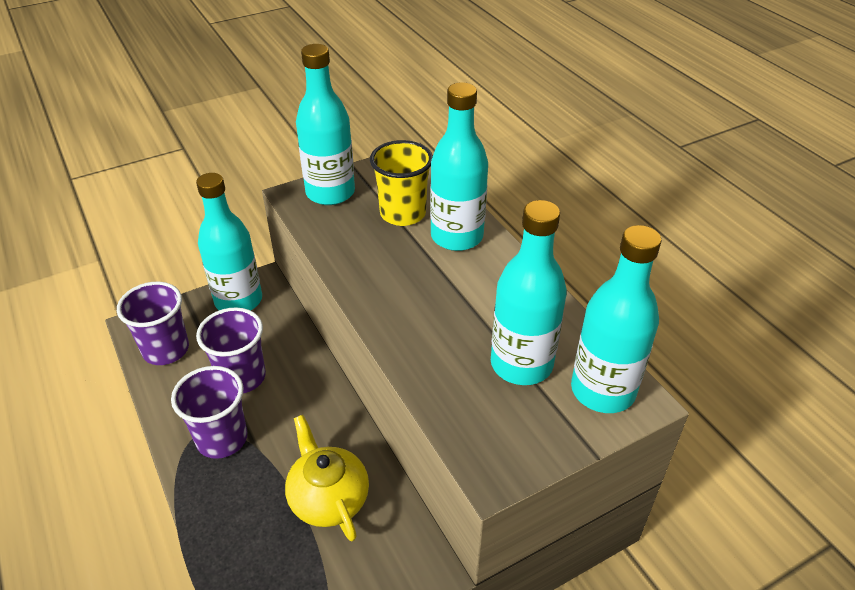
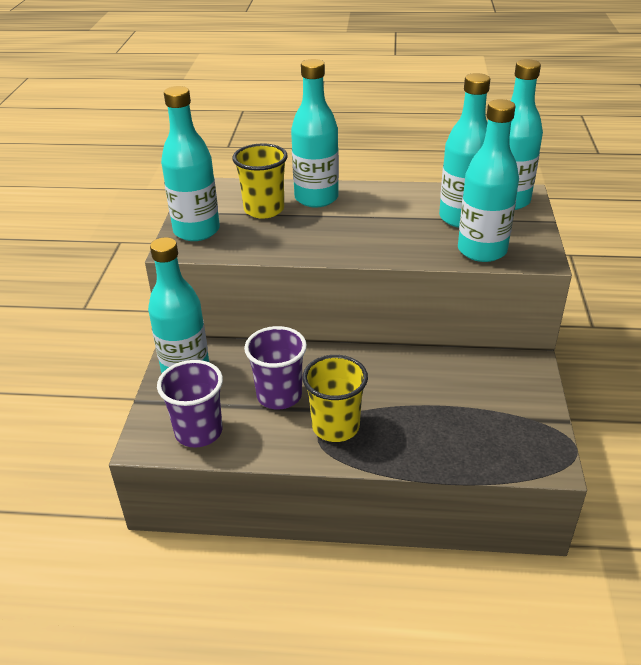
camera: 55 degrees left, 5 degrees down
(222, 439) = (335, 426): purple cup -> yellow cup
(328, 498) = (439, 389): yellow teapot -> none
(463, 410) = (482, 250): none -> turquoise bottle

